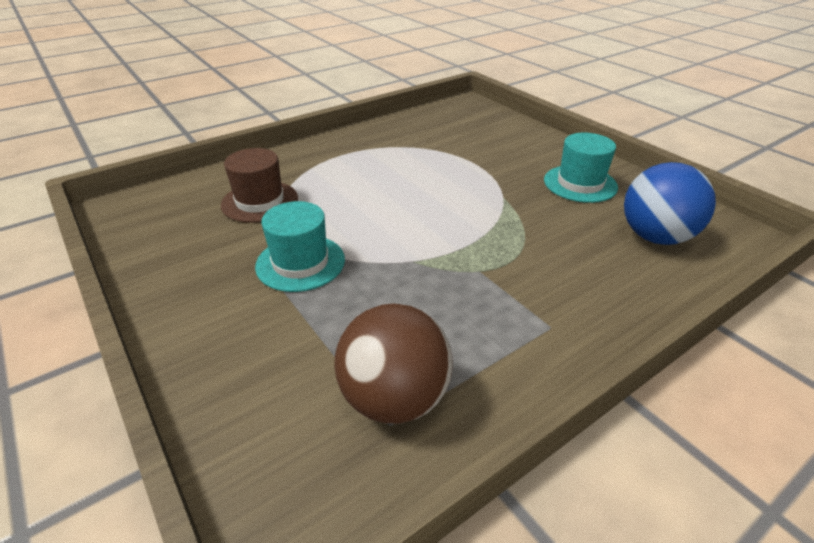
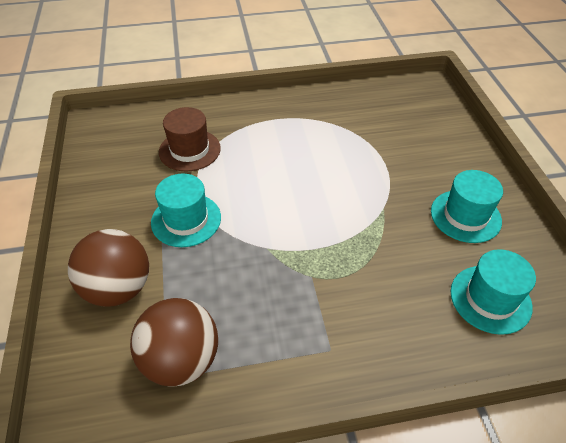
camera: 25 degrees right, 10 degrees up
(259, 354) = (118, 288): none -> brown ball
(655, 237) = (490, 299): blue ball -> turquoise hat

